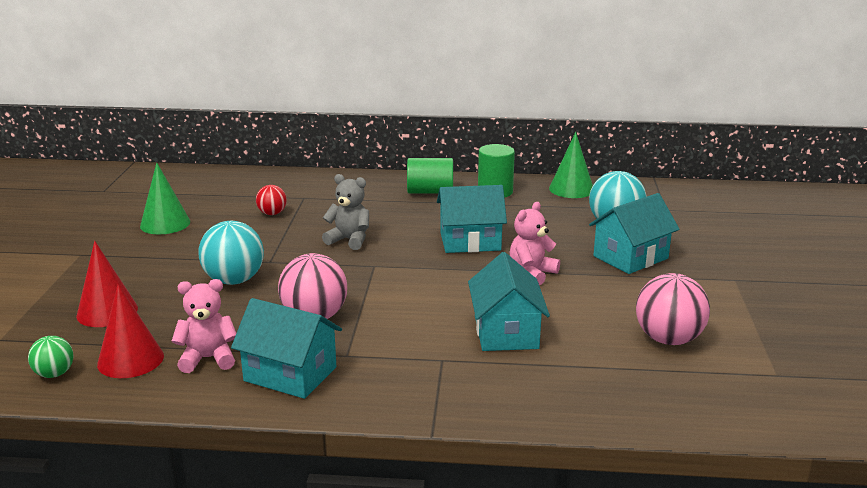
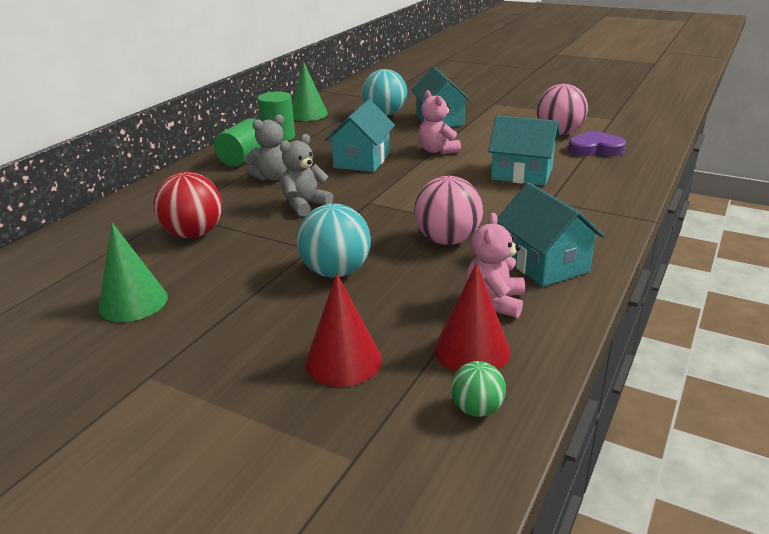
camera: 65 degrees left, 5 degrees up
(272, 213) = (194, 234): red ball -> red ball, size x1.80
(290, 374) = (544, 263): turquoise house -> turquoise house turned 75 degrees counterclockwise
(398, 213) = (272, 177): none -> grey teddy bear
(636, 372) = (595, 149): none -> purple heart

